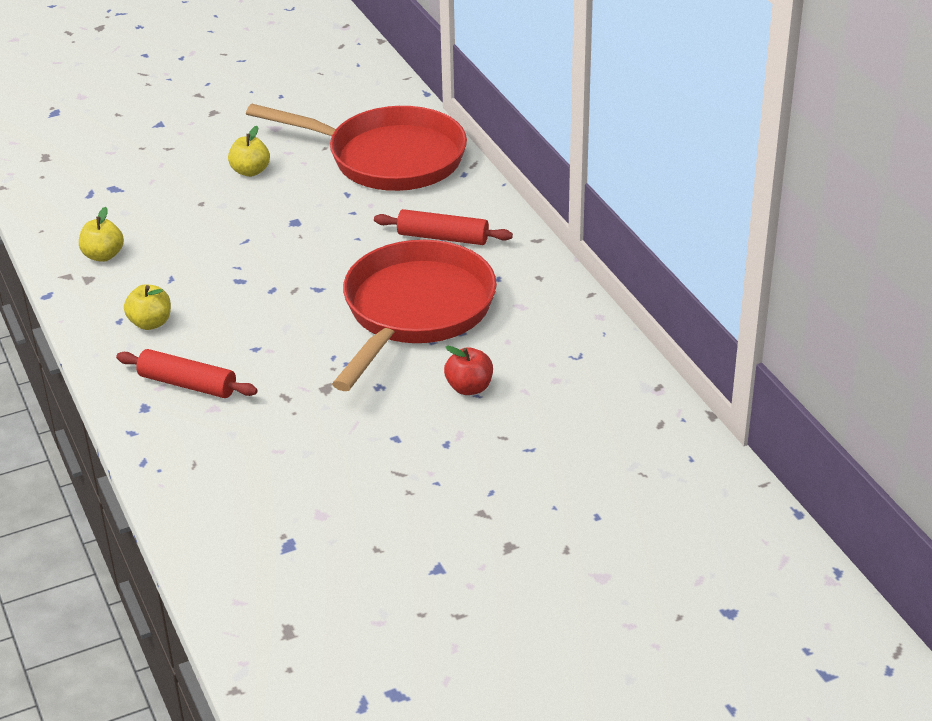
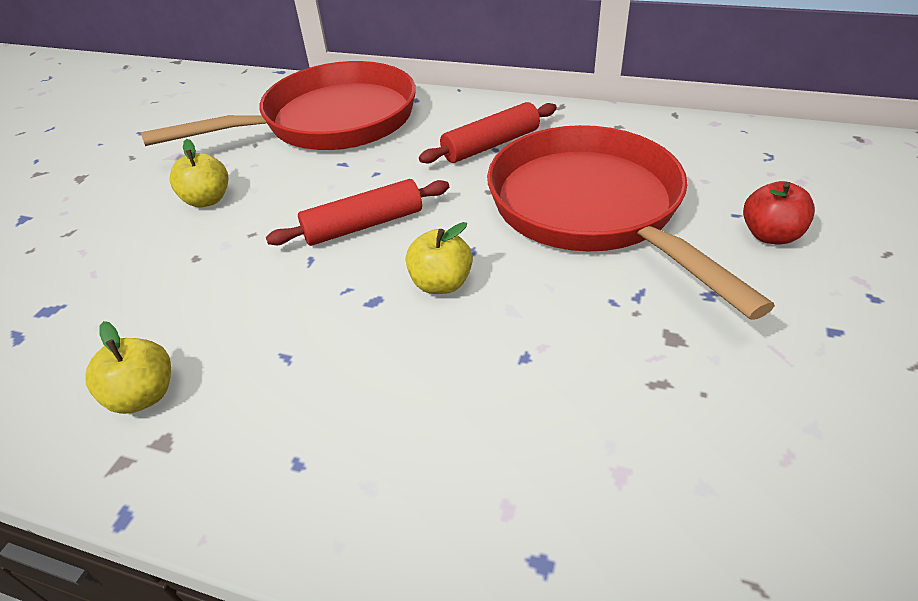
camera: 45 degrees left, 5 degrees up
(150, 323) = (347, 431): yellow apple -> yellow apple (441, 283)
(187, 384) = (533, 471): red rolling pin -> red rolling pin (363, 225)

